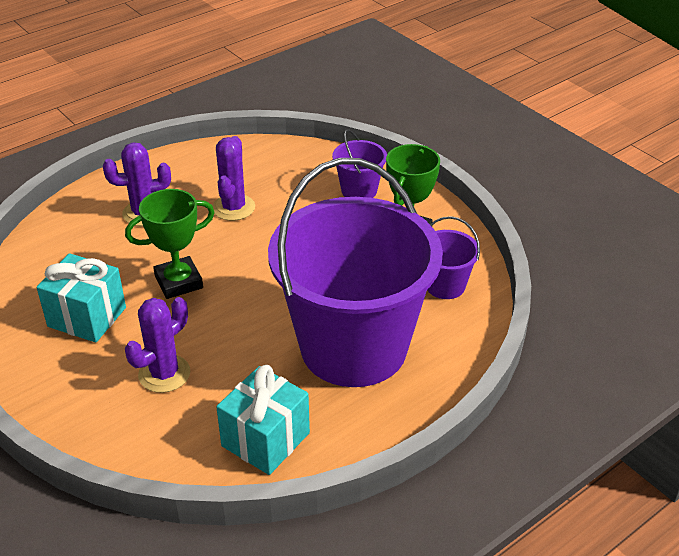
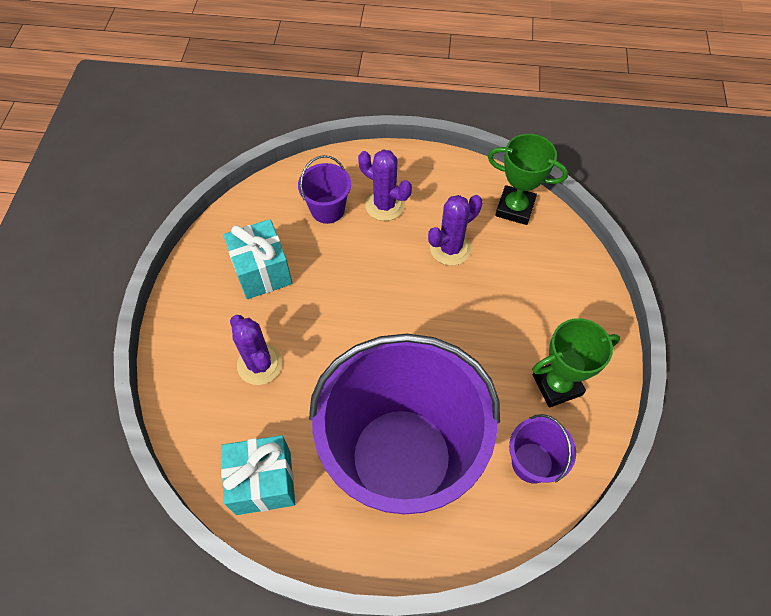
camera: 45 degrees right, 20 degrees up
(164, 374) = (259, 364): purple cactus -> purple cactus turned 60 degrees clockwise
(178, 282) = (345, 289): green trophy -> green trophy (515, 208)
(359, 190) = (563, 306): purple bucket -> purple bucket (327, 209)

